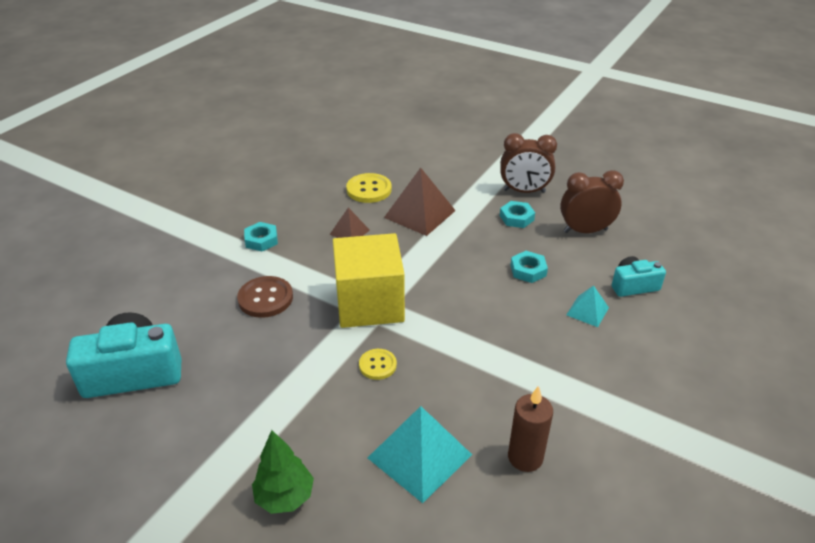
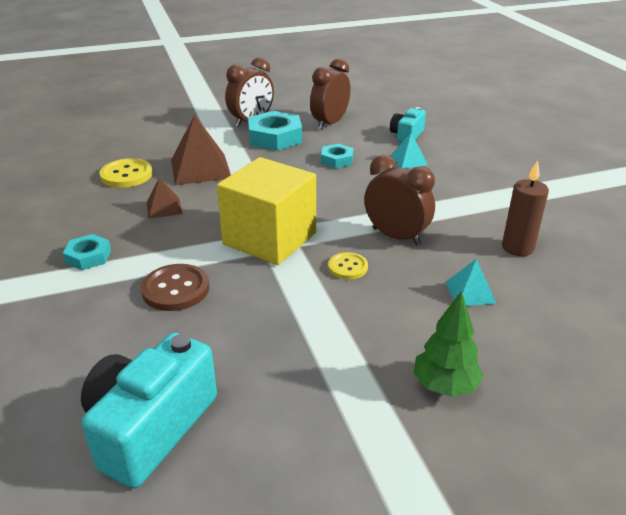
camera: 50 degrees left, 5 degrees down
(419, 456) = (470, 292): turquoise pyramid -> turquoise pyramid, size x0.54
(451, 369) = (396, 236): none -> brown clock
(516, 218) = (275, 137): turquoise nut -> turquoise nut, size x1.78

